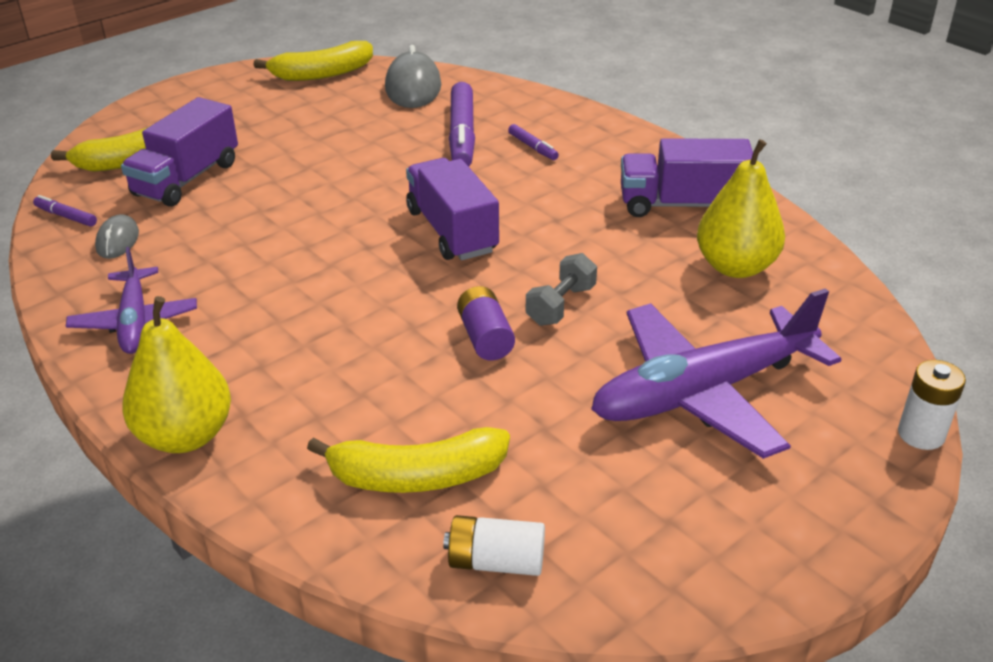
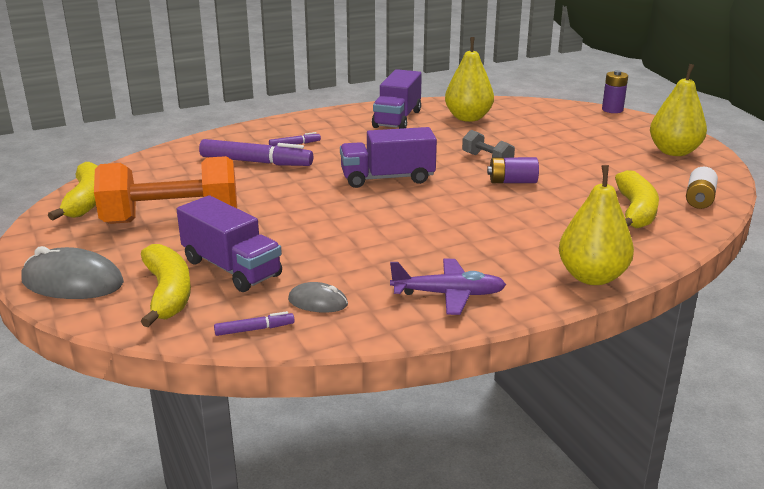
camera: 75 degrees left, 10 degrees down
(66, 216) = (254, 329): purple marker -> purple marker turned 150 degrees counterclockwise
(292, 124) = (171, 219): none -> orange dumbbell
(413, 87) = (157, 170): grey mouse -> grey mouse (72, 282)
(703, 392) = (575, 141): purple plane -> none
(726, 529) = (674, 152): none -> yellow pear
(921, 434) = (612, 110): white battery -> purple battery

